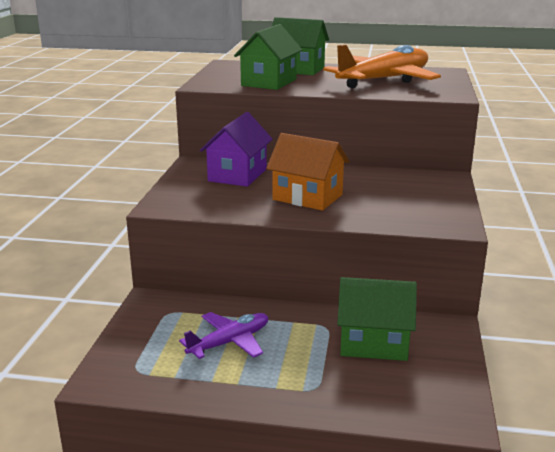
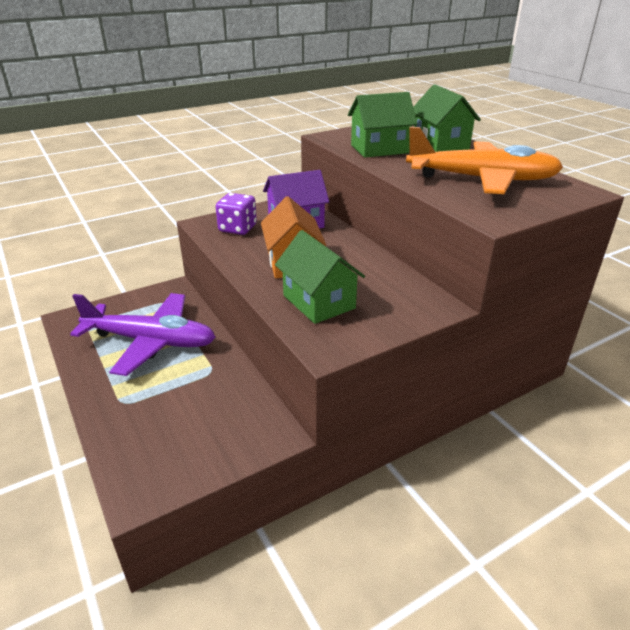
camera: 50 degrees right, 10 degrees up
(201, 197) = (237, 228): none -> purple dice
(230, 342) = (151, 341): purple plane -> purple plane, size x1.81
(373, 343) = (210, 404): green house -> green house (319, 302)

